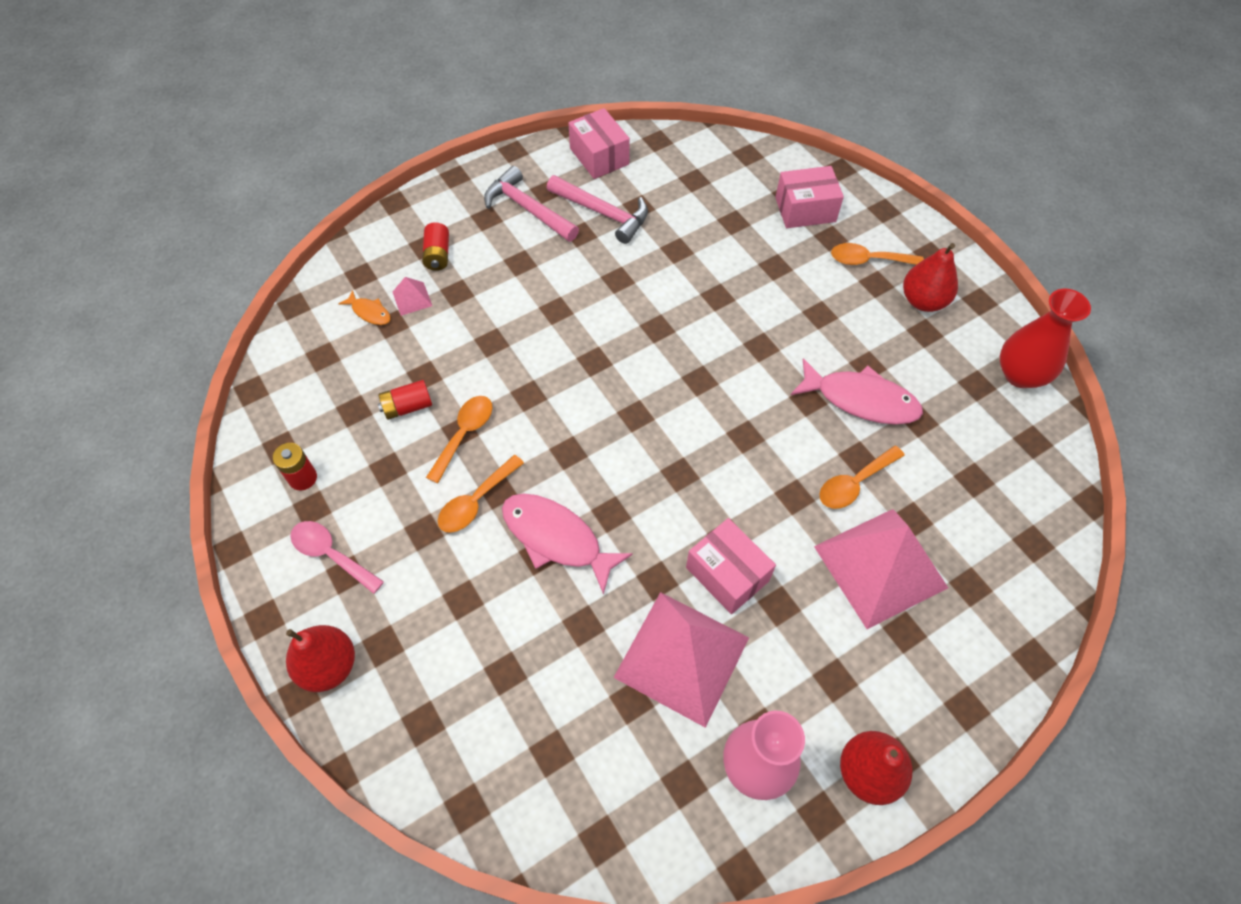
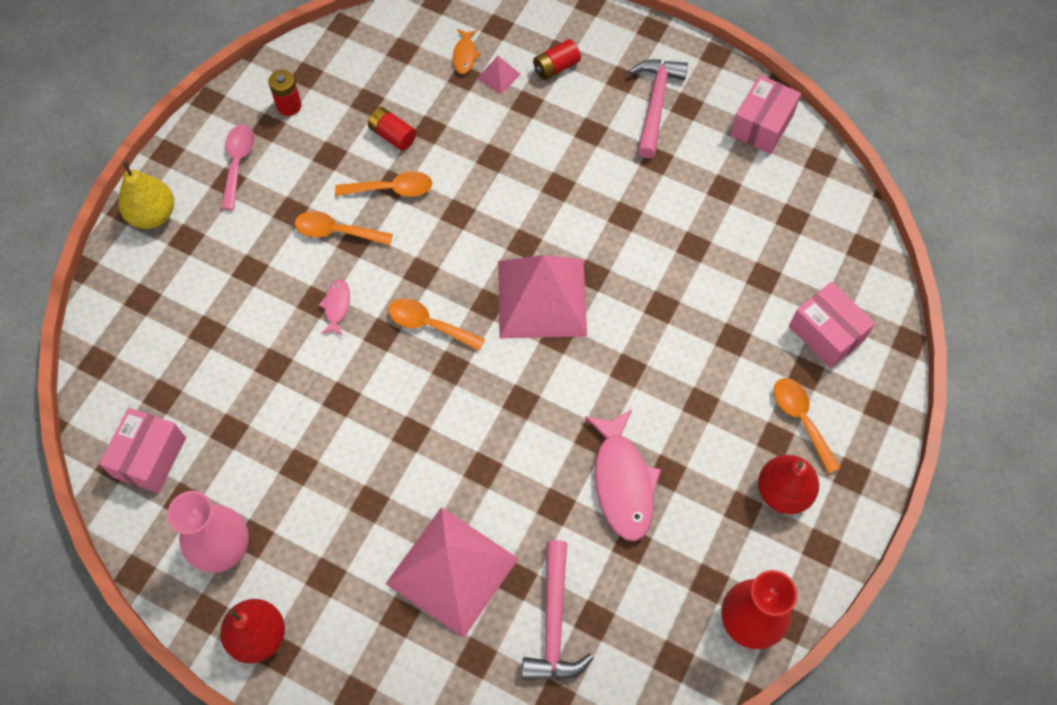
camera: 60 degrees right, 5 degrees up
(329, 666) = (153, 215): red pear -> yellow pear
(556, 538) = (336, 306): pink fish -> pink fish, size x0.48
(603, 213) = (694, 164): pink hammer -> pink hammer (554, 622)
(681, 657) = (284, 449): pink pyramid -> pink pyramid (542, 298)
(727, 574) = (376, 449): pink box -> pink box (149, 457)
(854, 483) = (526, 514): orange spoon -> orange spoon (429, 325)

